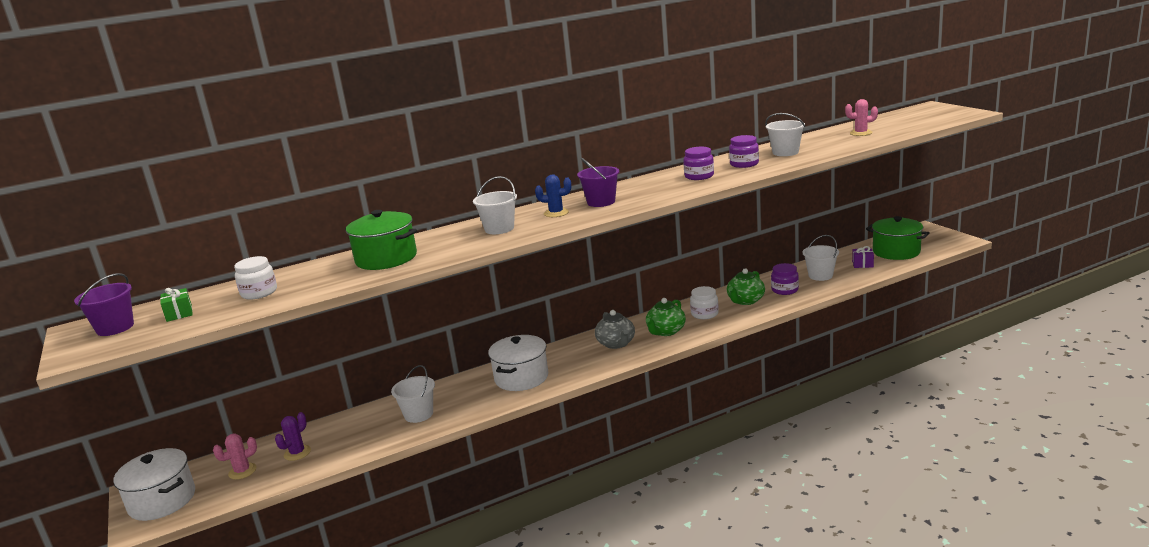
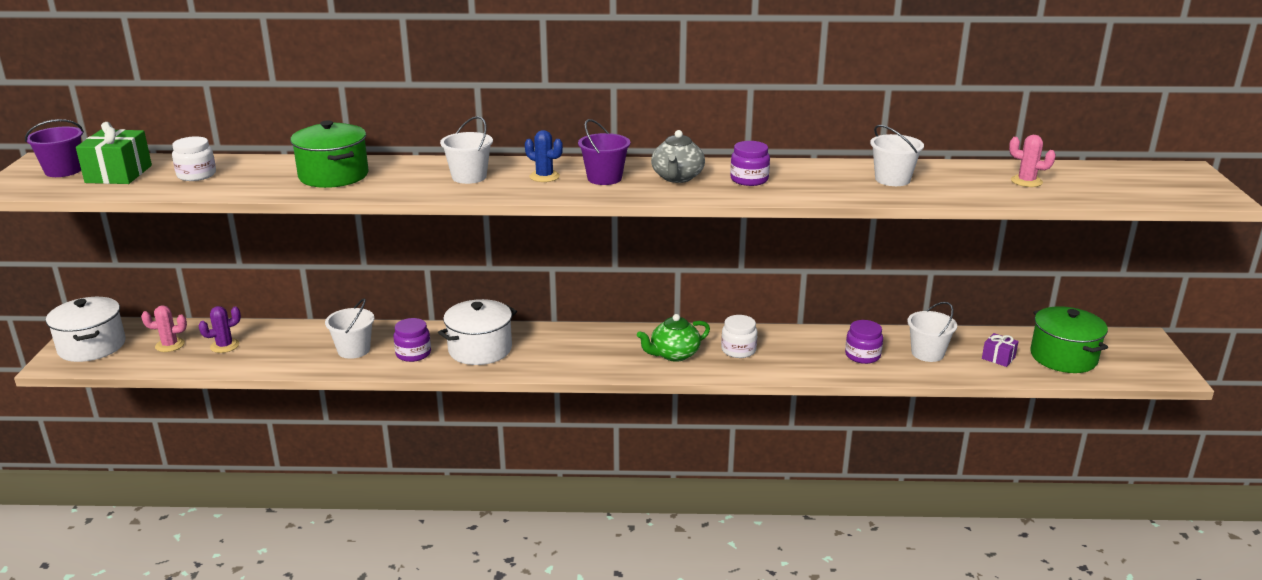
camera: 25 degrees right, 5 degrees up
(179, 313) = (119, 174): green gift -> green gift, size x1.83
(616, 344) = (609, 348): grey teapot -> grey teapot (677, 177)
(744, 164) = (821, 180): purple jar -> purple jar (413, 353)
(745, 301) = (802, 351): green teapot -> none

